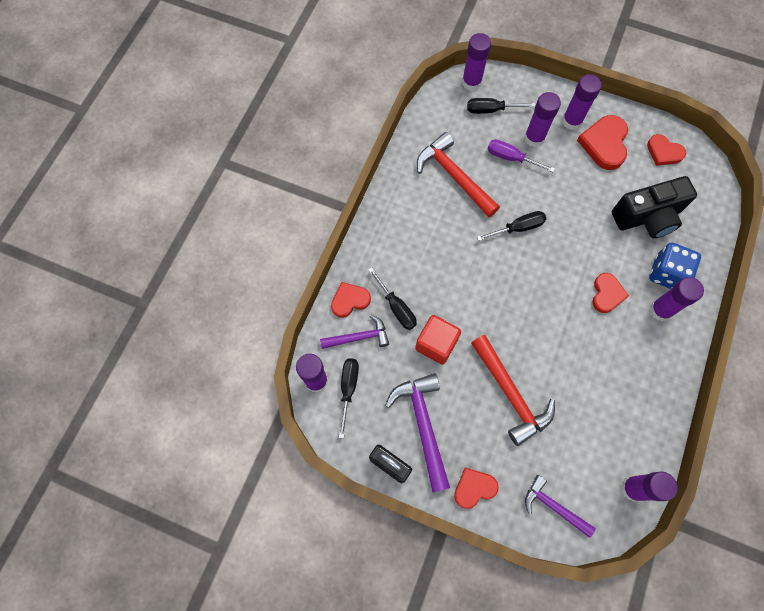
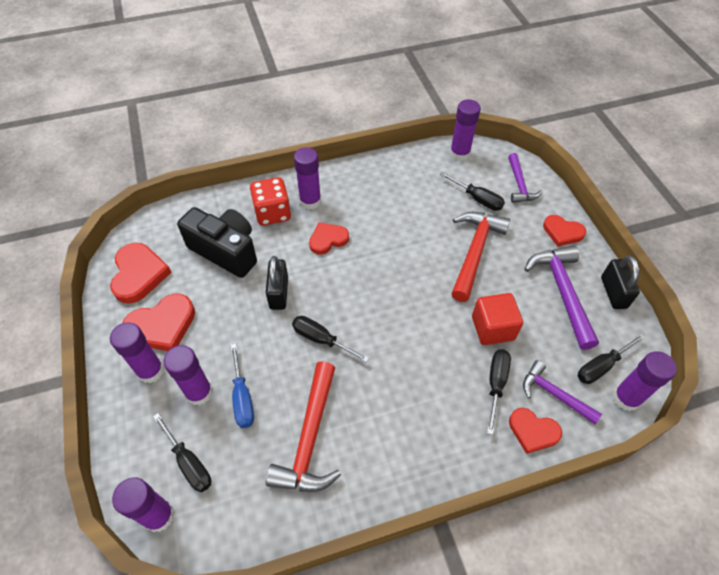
camera: 130 degrees left, 15 degrees down
(423, 425) = (562, 292): purple hammer -> purple hammer turned 135 degrees clockwise
(511, 158) = (242, 397): purple screwdriver -> blue screwdriver
(564, 450) = (477, 199): none -> black screwdriver
(579, 227) = (279, 293): none -> black padlock
(664, 152) = (139, 274): red heart -> red heart, size x1.54
(666, 273) = (272, 213): blue dice -> red dice

